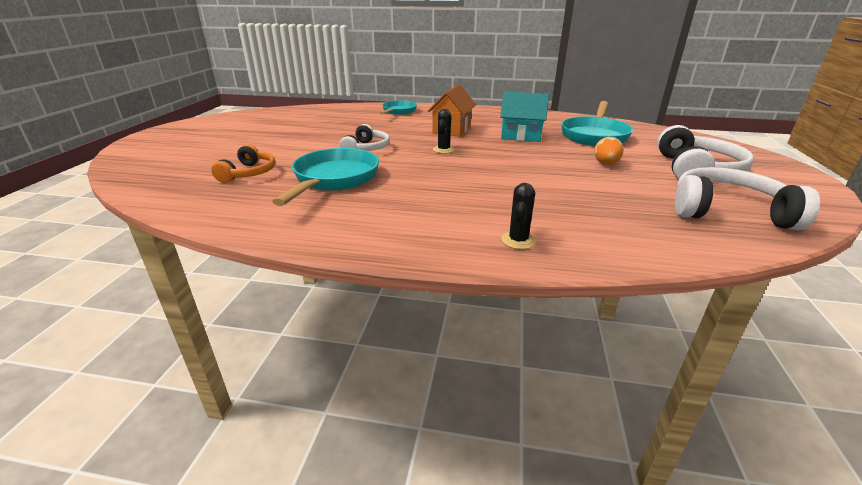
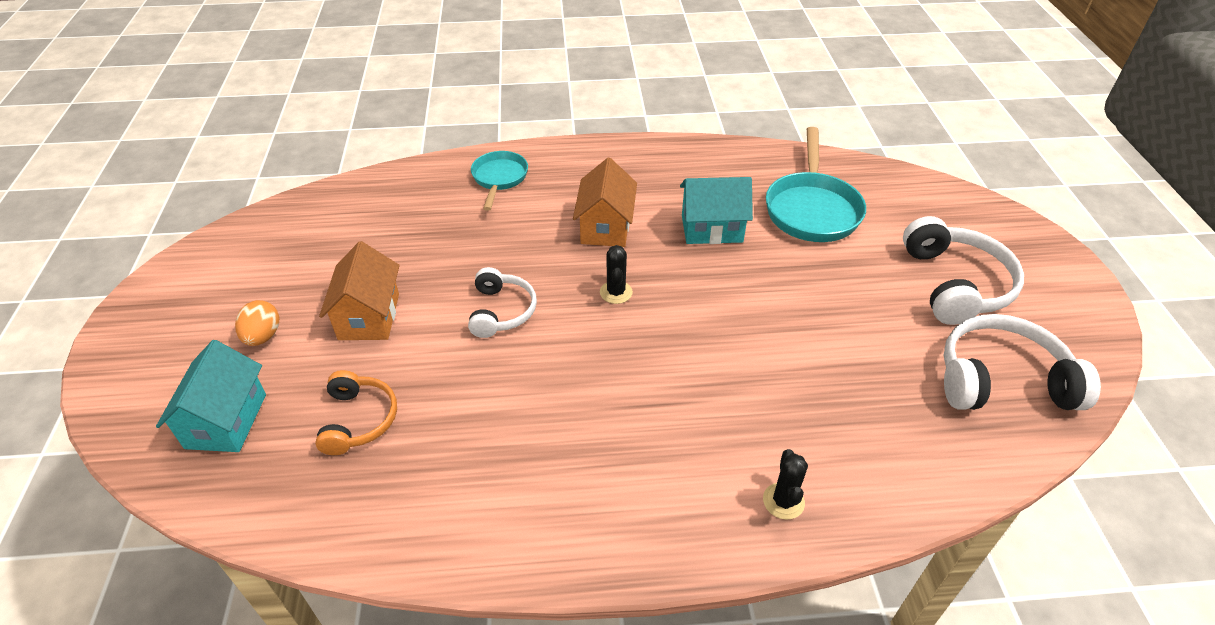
camera: 15 degrees left, 15 degrees up
(175, 165) = (226, 421): none -> turquoise house
(287, 143) = (369, 316): none -> orange house
(334, 179) = (494, 409): turquoise pan -> none
(606, 164) = (843, 290): orange egg -> orange egg (263, 336)

